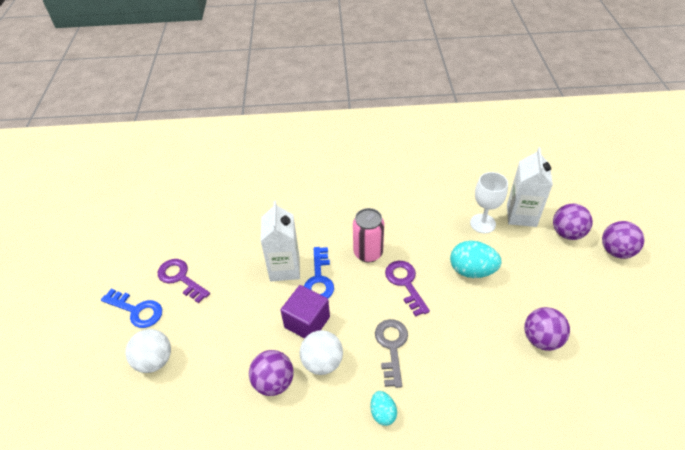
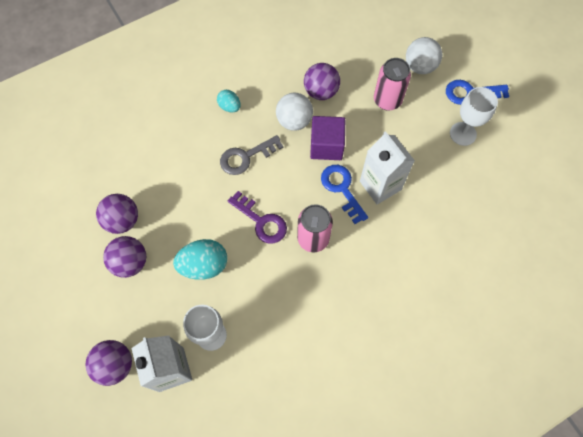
camera: 150 degrees right, 20 degrees up
(180, 278) = (463, 134): purple key -> white goblet
(216, 340) = (387, 100): none -> pink can
(391, 347) = (246, 157): grey key -> grey key turned 90 degrees clockwise
(616, 251) = (59, 362): purple ball -> purple ball (130, 262)

